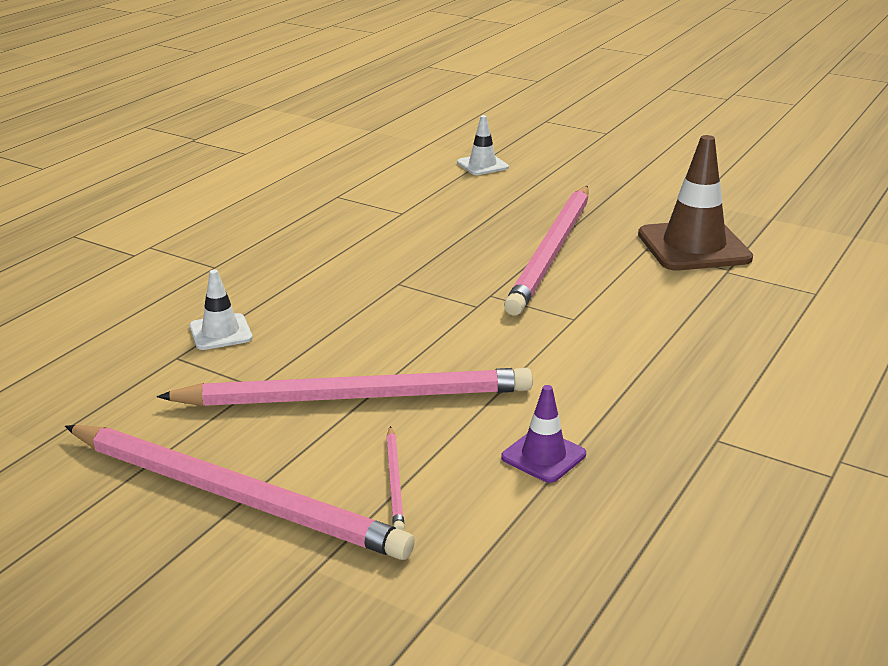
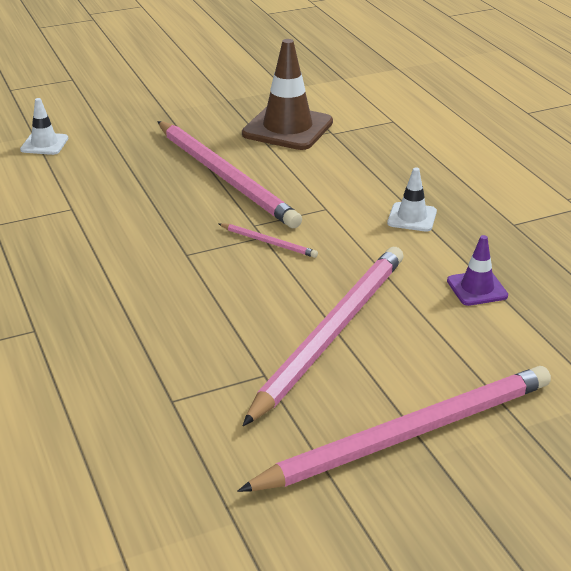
camera: 55 degrees left, 5 degrees up
(220, 332) = (158, 364): white traffic cone -> white traffic cone (412, 217)
(394, 481) = (453, 356): pink pencil -> pink pencil (269, 242)

